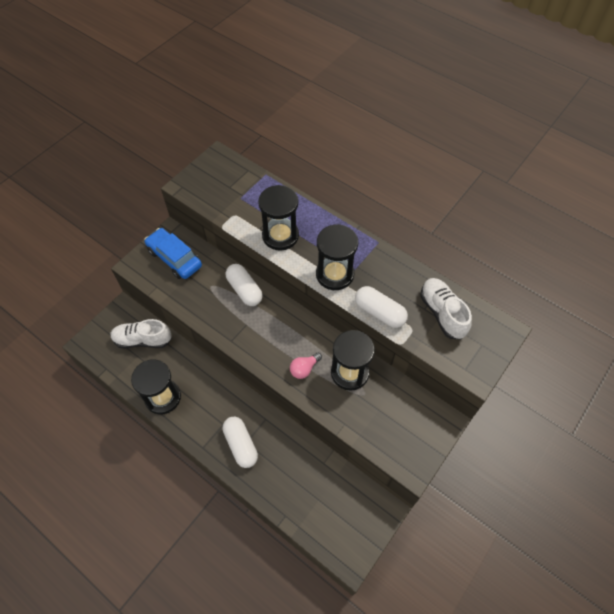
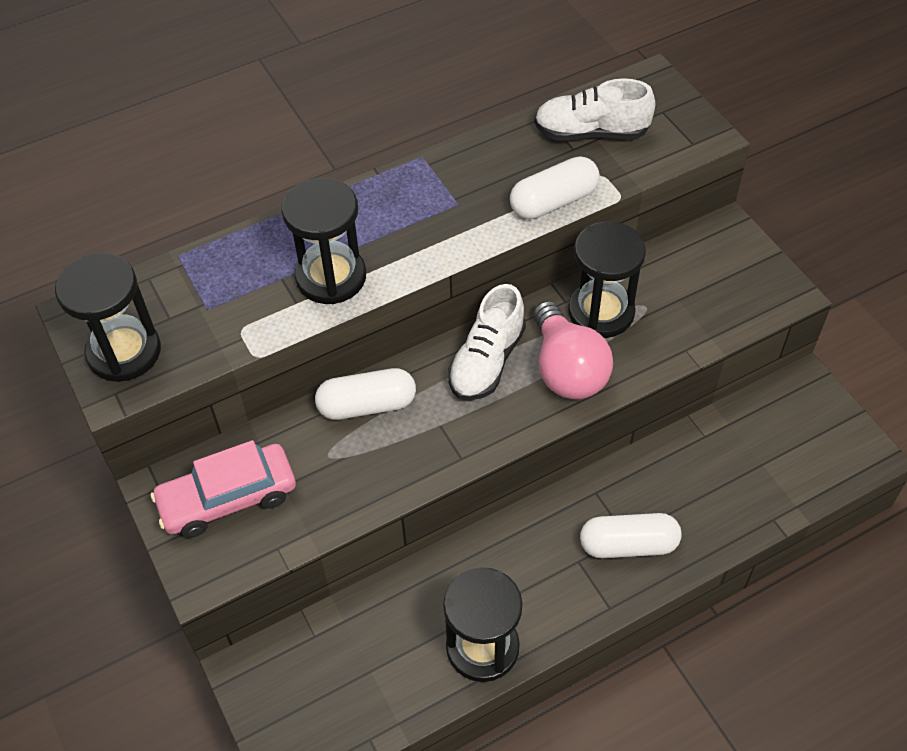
camera: 65 degrees left, 5 degrees down
(143, 340) = (339, 650): white shoe -> white shoe (487, 361)
(174, 258) = (228, 498): blue car -> pink car
(304, 369) = (567, 369): pink light bulb -> pink light bulb, size x1.89
(334, 274) = (453, 231): black hourglass -> black hourglass (124, 352)

